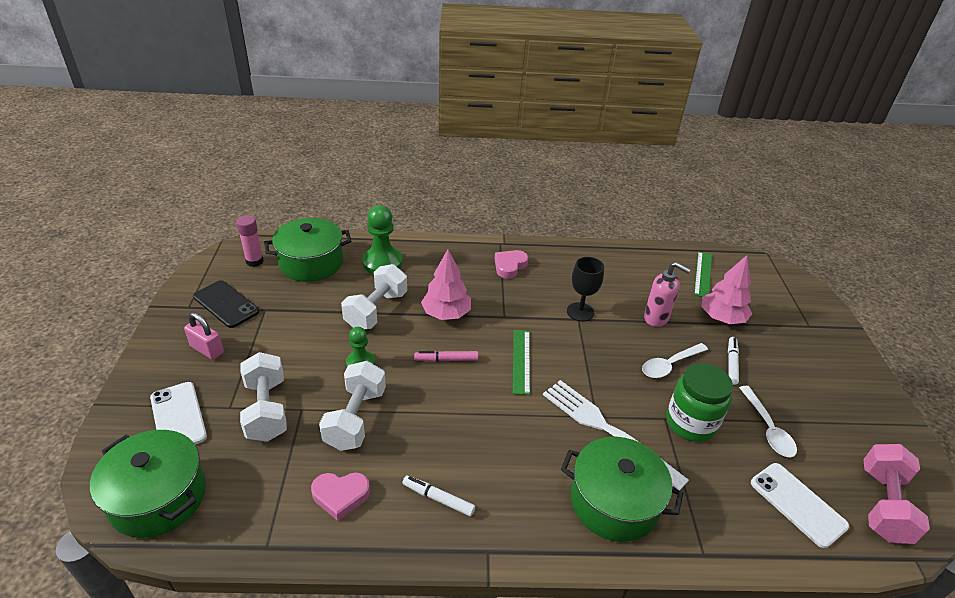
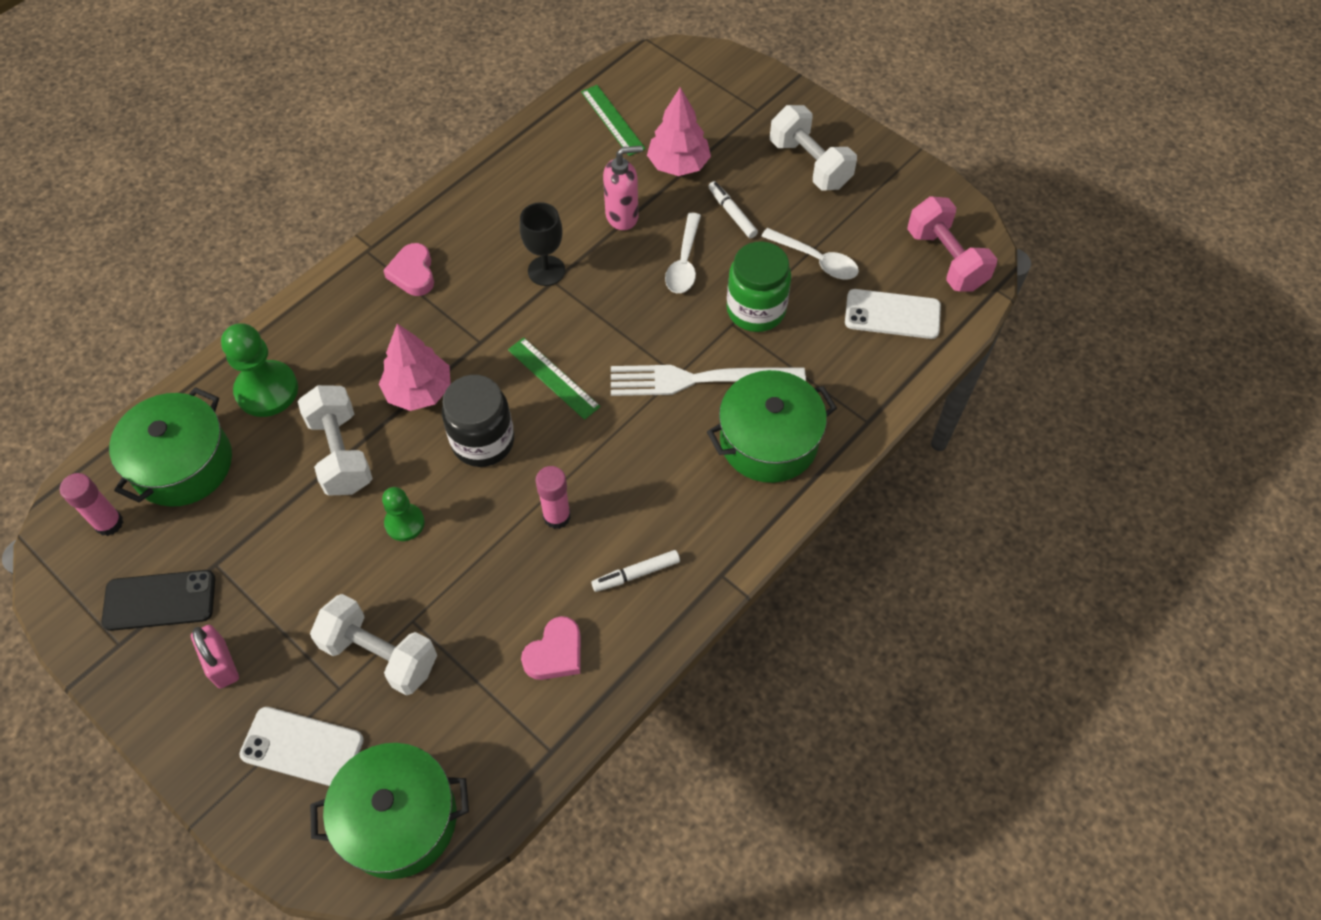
camera: 45 degrees left, 20 degrees up
(207, 349) = (221, 663): pink padlock -> pink padlock turned 75 degrees clockwise
(355, 418) = (475, 579): white dumbbell -> white dumbbell (809, 164)
(435, 427) = (557, 516): none -> pink glue stick
(446, 359) = (483, 441): pink marker -> black jar

